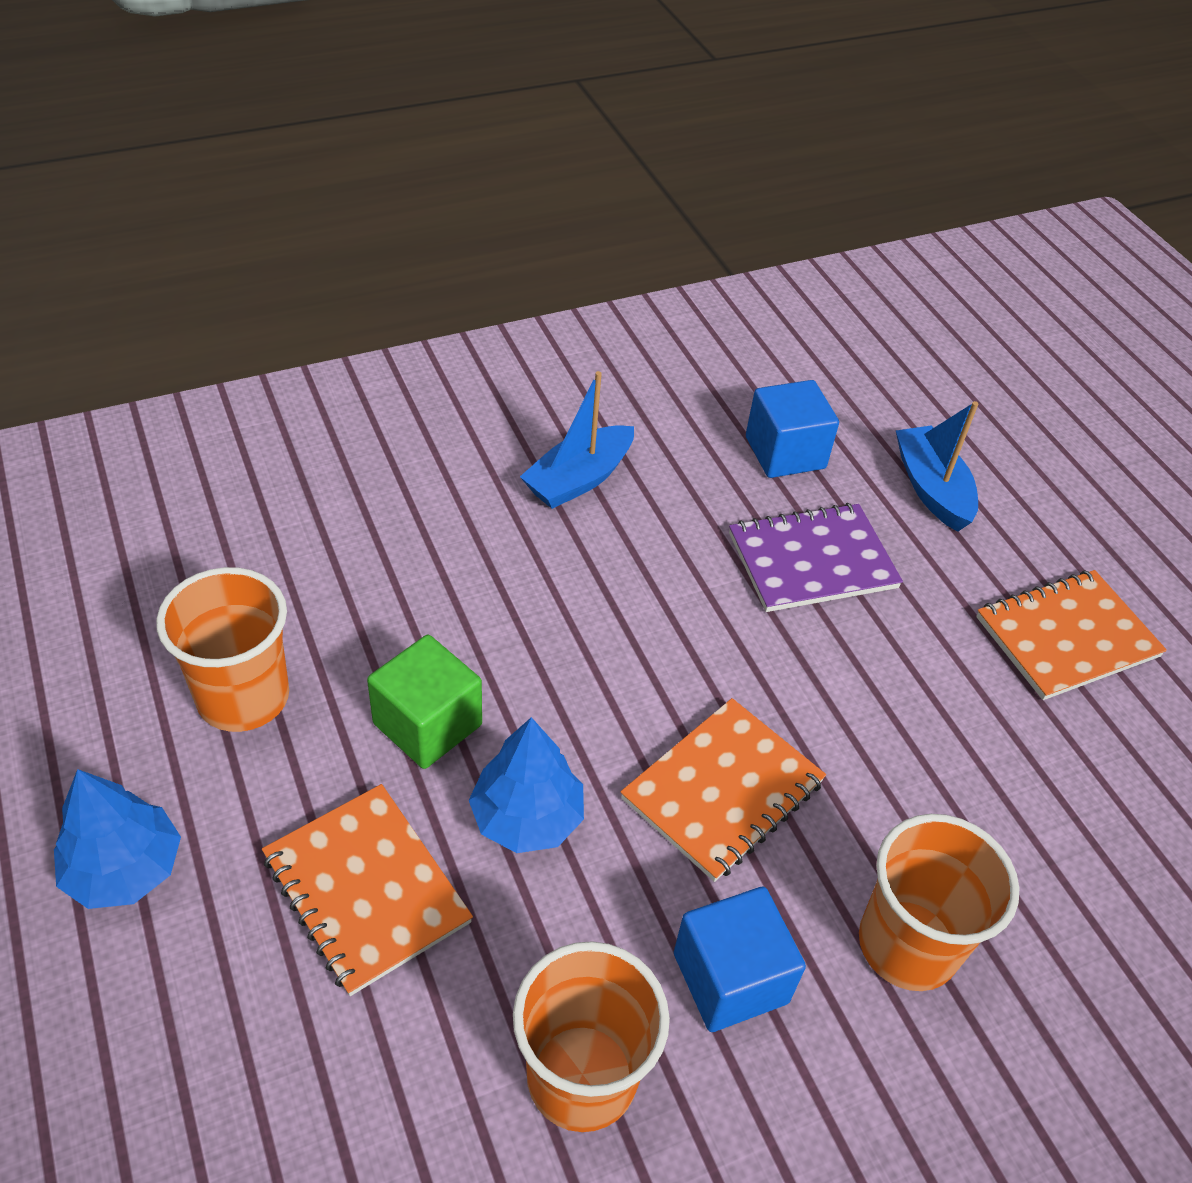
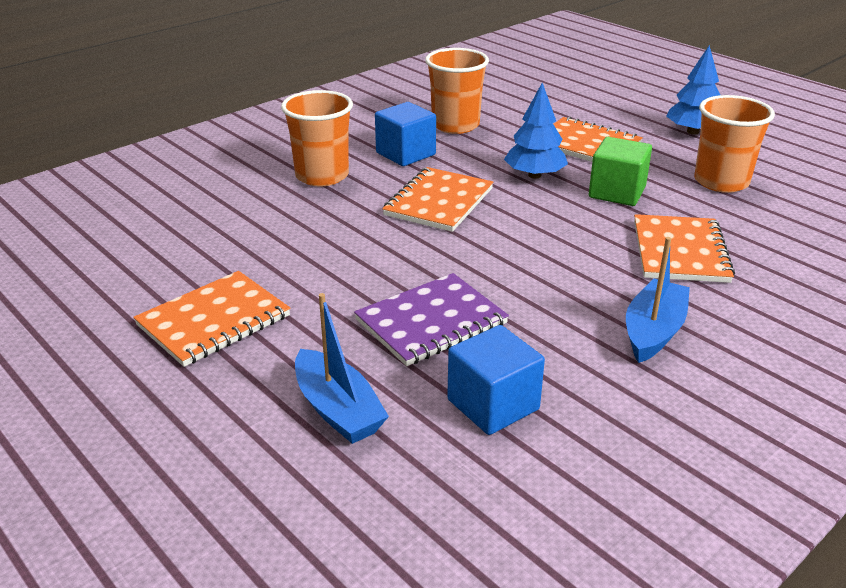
camera: 165 degrees right, 15 degrees down
(448, 576) = (680, 251): none -> orange notebook

